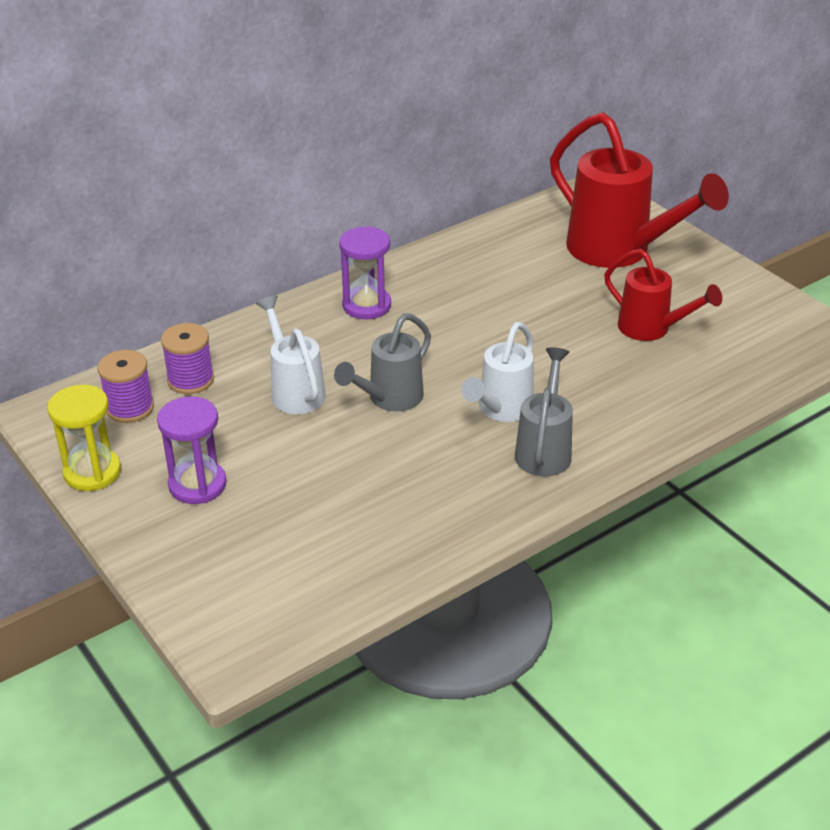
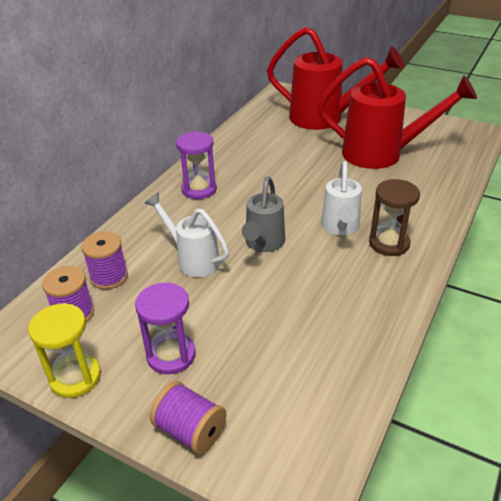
camera: 25 degrees left, 0 degrees up
(166, 561) = (190, 430): none -> purple spool
(544, 449) = (389, 243): grey watering can -> brown hourglass
(652, 329) = (383, 154): red watering can -> red watering can, size x1.75

